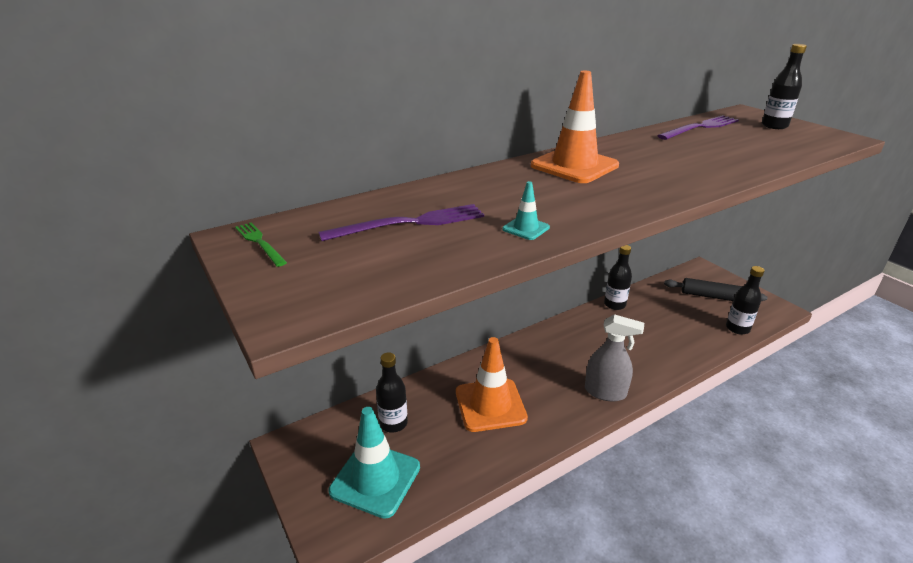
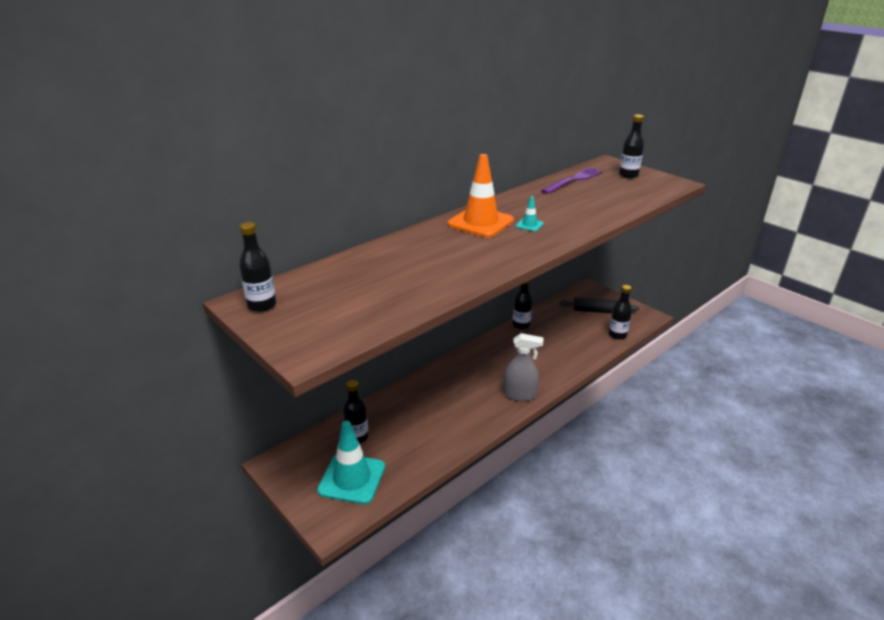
camera: 10 degrees left, 0 degrees up
(259, 243) = (262, 305): green fork -> black bottle
(410, 223) = (368, 280): purple fork -> none
(490, 405) = (431, 414): orange traffic cone -> none
(526, 228) = (453, 277): turquoise traffic cone -> turquoise traffic cone (529, 225)

